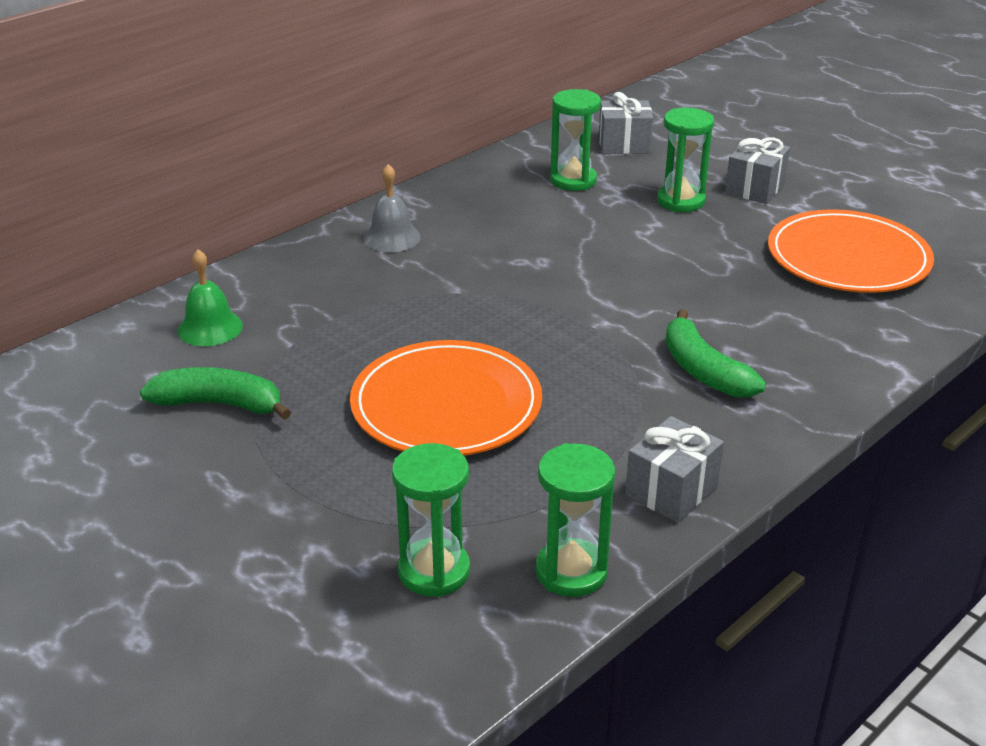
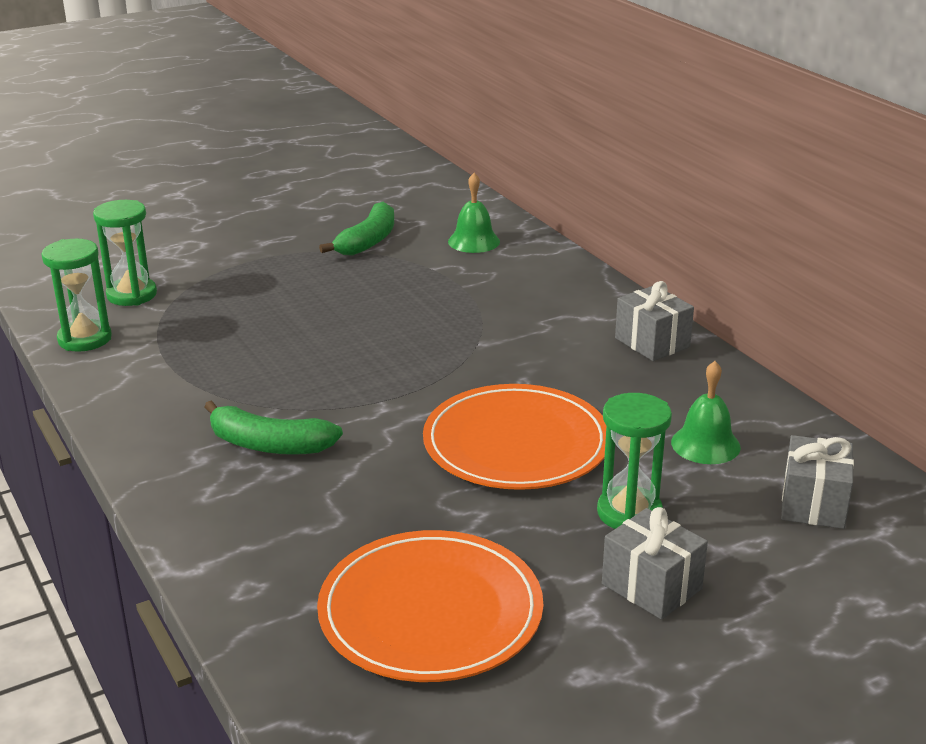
camera: 105 degrees right, 5 degrees down
(392, 237) = (596, 323): grey bell -> none
(446, 404) = (307, 318): orange plate -> orange plate (516, 443)
(573, 180) = (705, 444): green hourglass -> green bell
(671, 490) = (126, 393): grey gift -> grey gift (652, 342)
(703, 370) = (269, 445): green banana -> green banana turned 150 degrees counterclockwise

